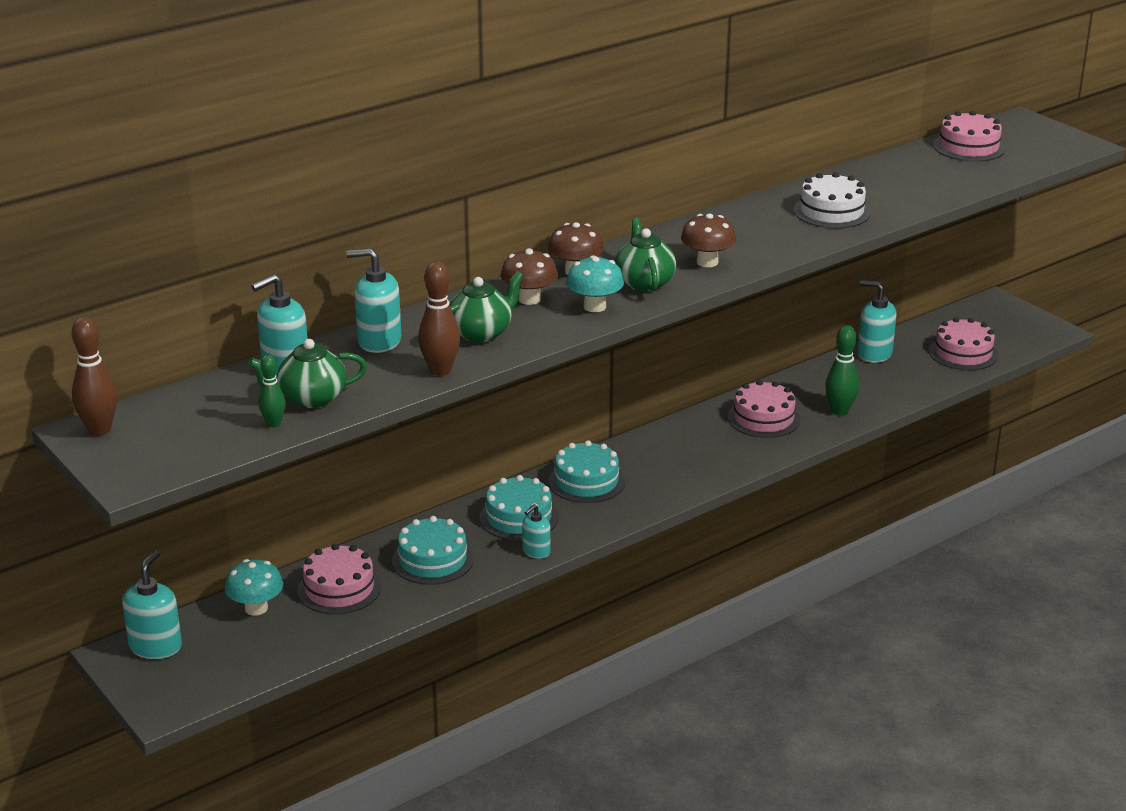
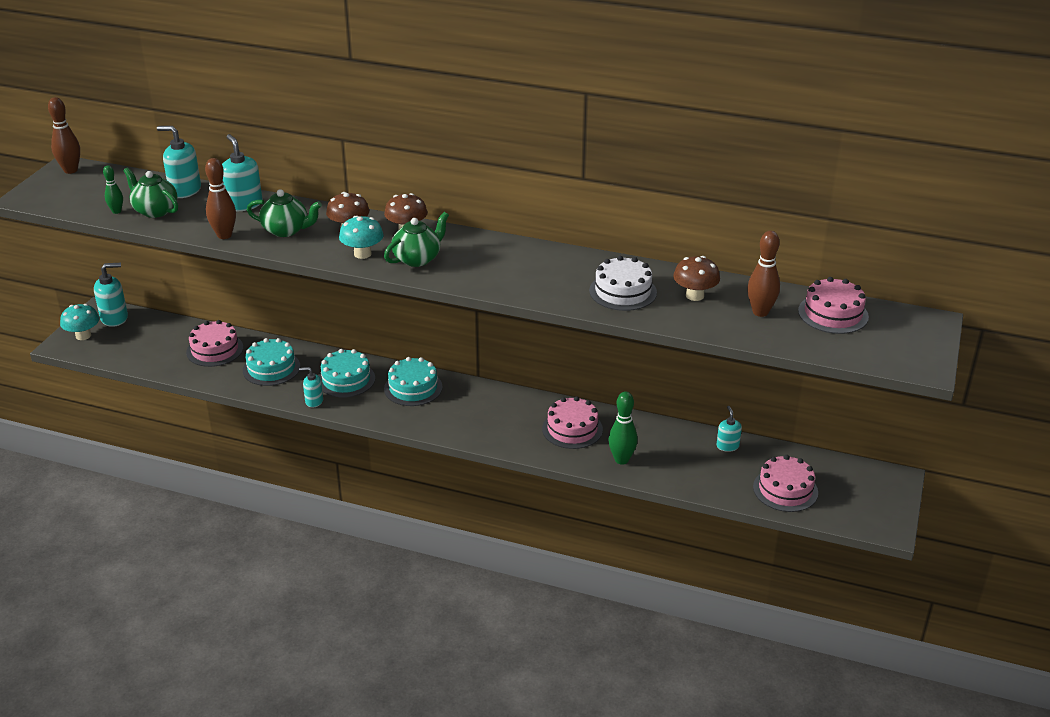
camera: 55 degrees right, 5 degrees up
(256, 608) = (174, 332): turquoise mushroom -> turquoise mushroom (83, 335)
(707, 262) = (476, 271): brown mushroom -> brown mushroom (694, 295)
(874, 354) = (727, 446): turquoise soap dispenser -> turquoise soap dispenser, size x0.61
(934, 171) = (760, 312): none -> brown bowling pin

